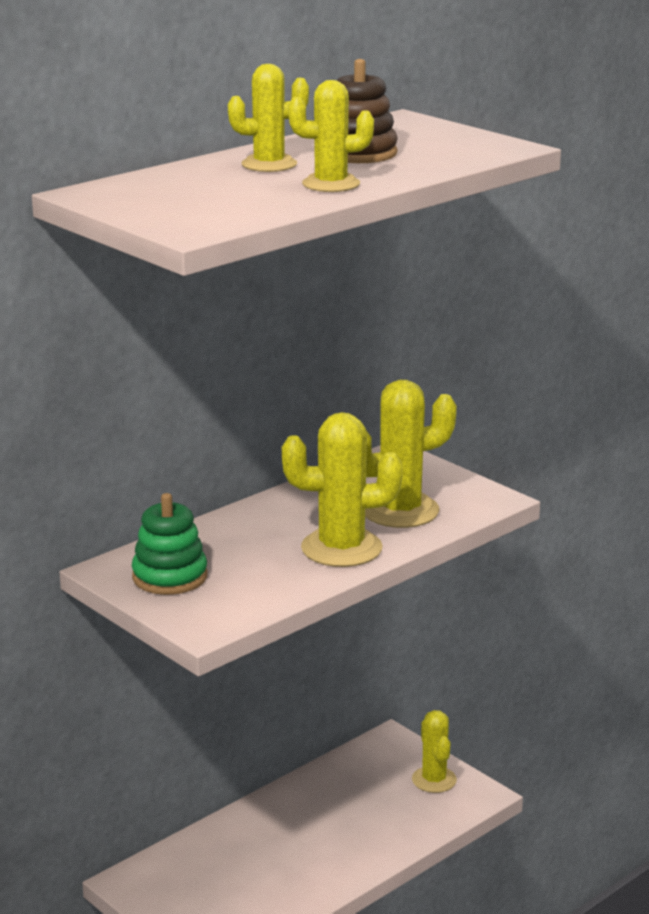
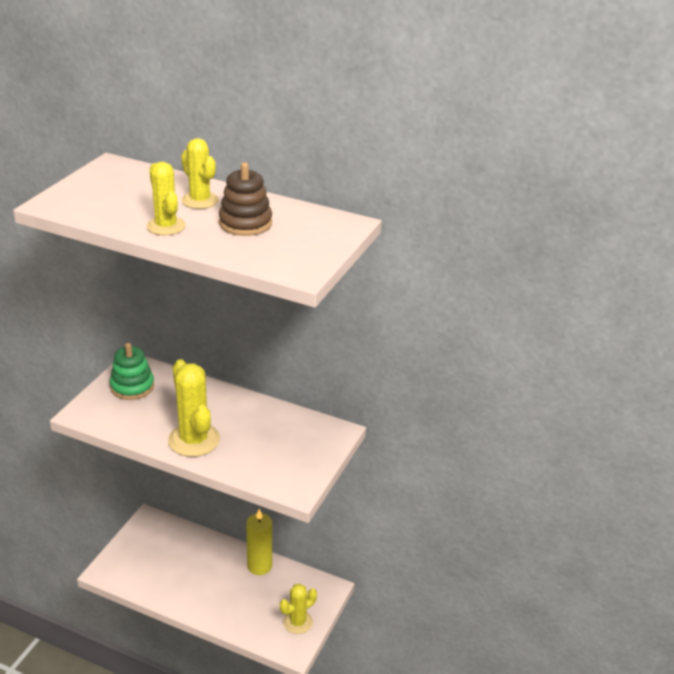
camera: 65 degrees right, 10 degrees up
(308, 790) = (259, 566): none -> yellow candle
(400, 511) = (257, 452): yellow cactus -> none

